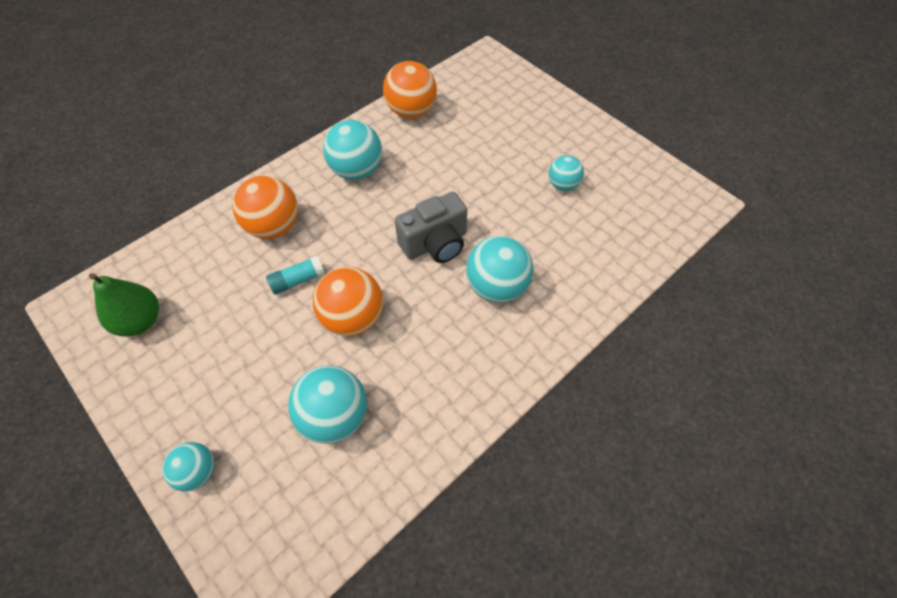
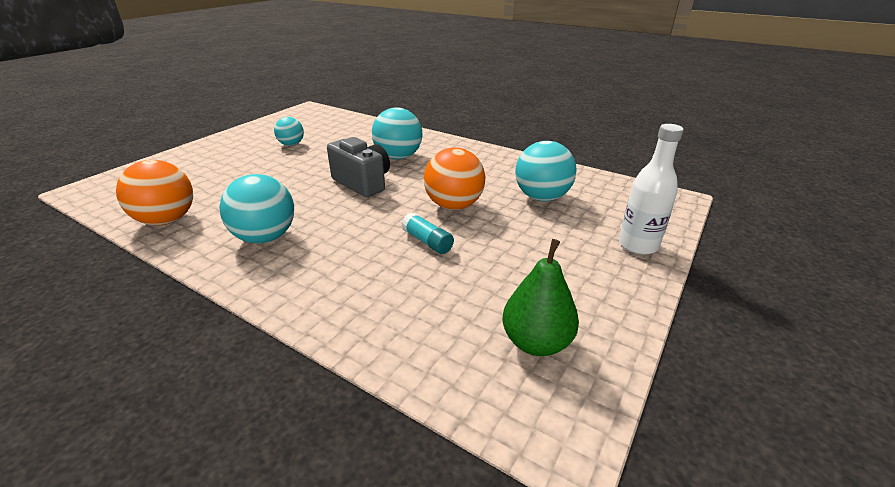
camera: 105 degrees left, 25 degrees down
(198, 472) = (638, 245): turquoise ball -> white bottle
(274, 226) = (359, 275): orange ball -> none

